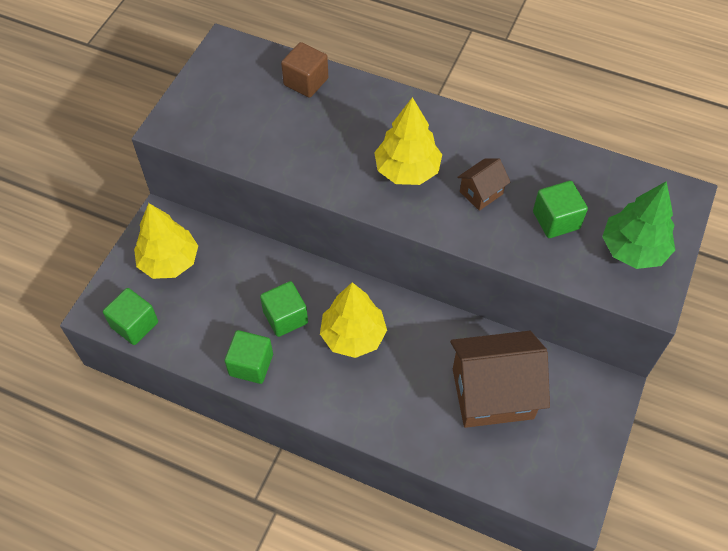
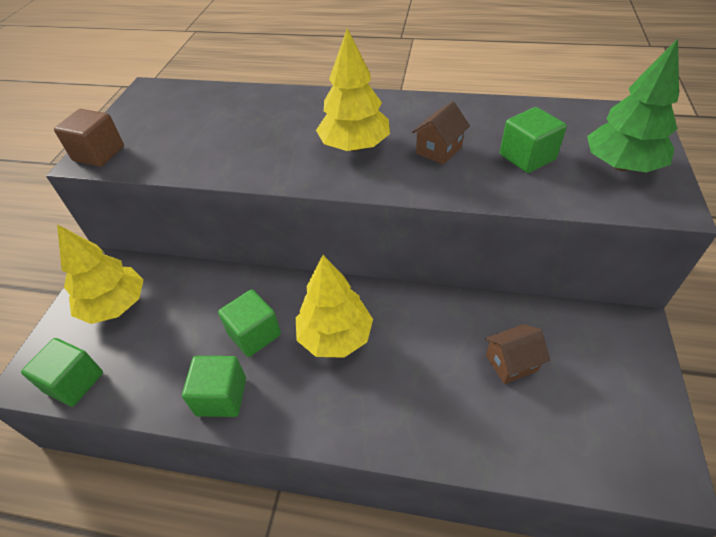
camera: 10 degrees left, 10 degrees down
(306, 82) = (232, 100): brown cube -> brown cube (99, 153)
(492, 393) = (511, 363): brown house -> brown house, size x0.46

